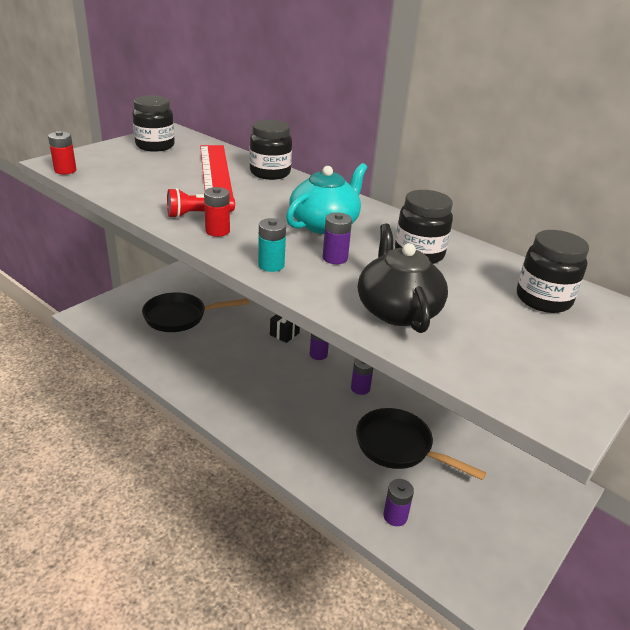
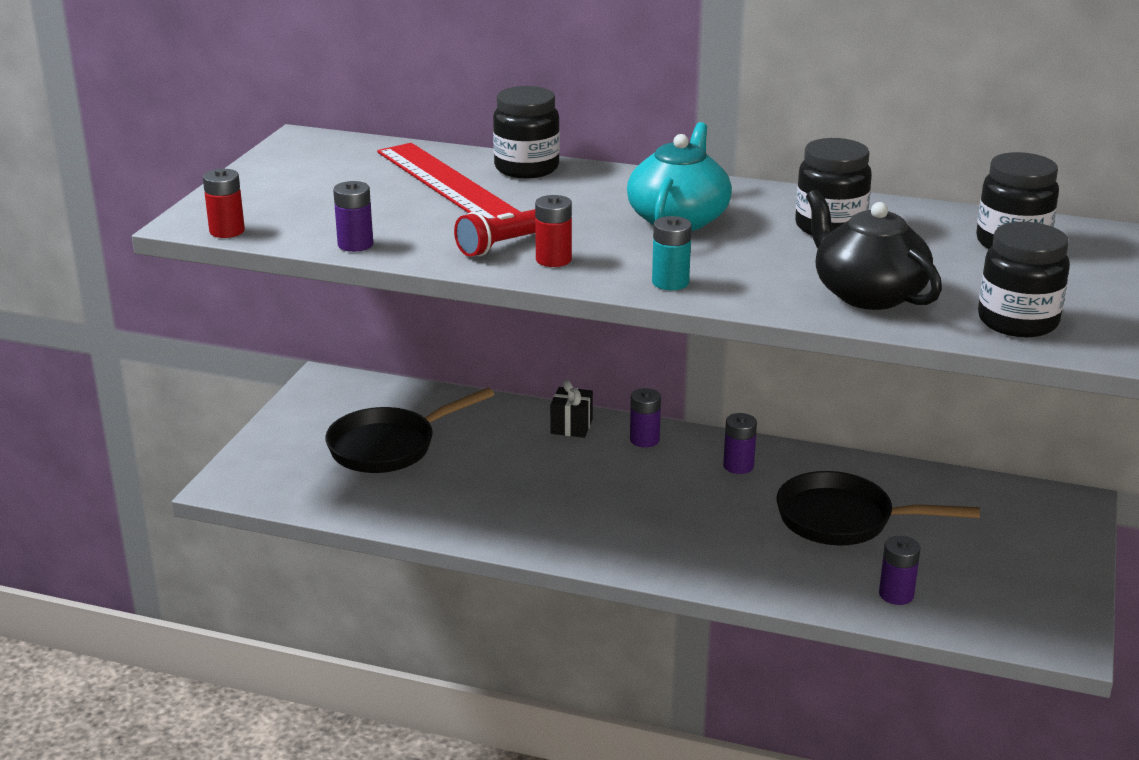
camera: 20 degrees left, 5 degrees down
(155, 146) = (308, 166): black jar -> black jar (1017, 322)
(335, 258) = (736, 256): purple battery -> purple battery (355, 244)

